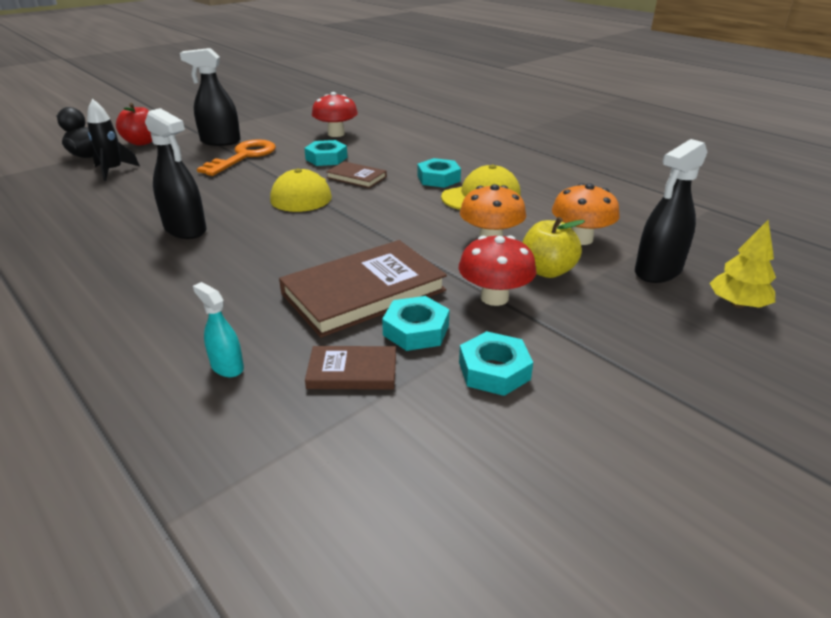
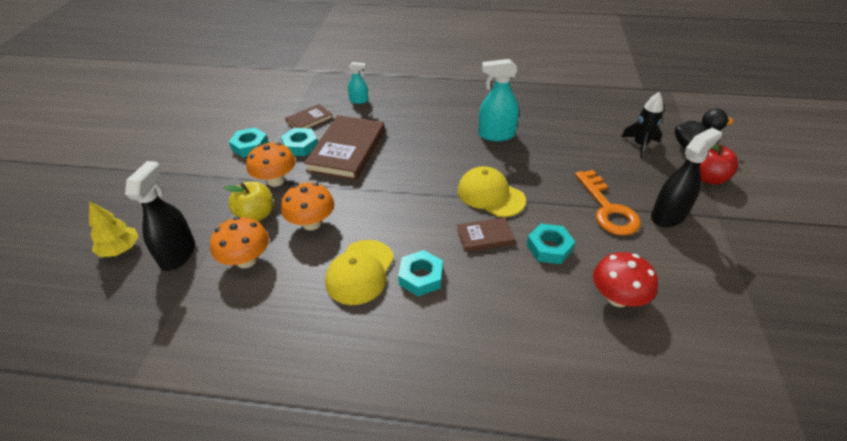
camera: 140 degrees right, 10 degrees up
(185, 229) = (496, 135): black spray bottle -> turquoise spray bottle
(494, 297) = (275, 180): red mushroom -> orange mushroom

